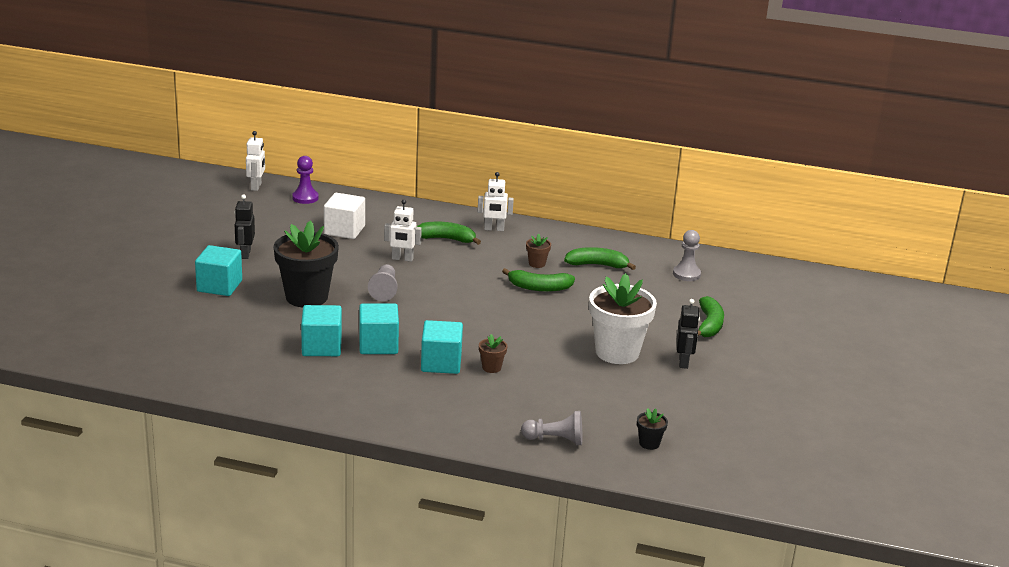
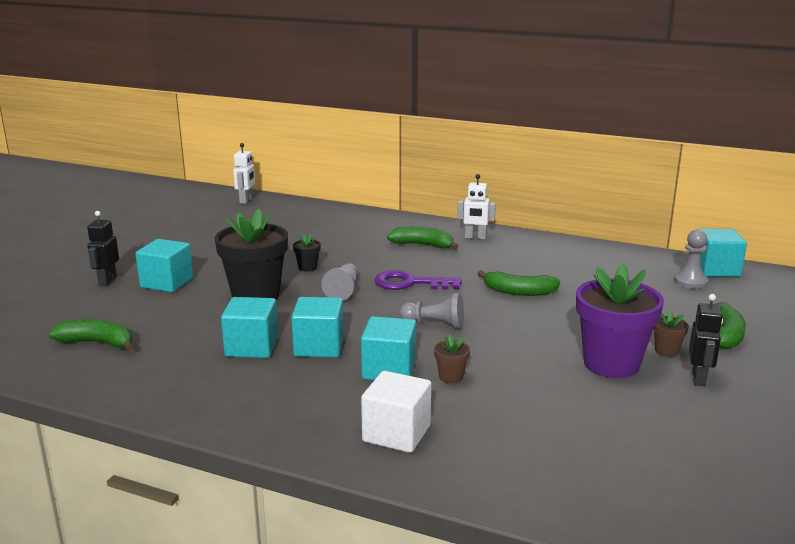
camera: 10 degrees right, 5 degrees down
(245, 254) = (208, 254): black robot -> black robot (107, 281)
(305, 198) = (289, 209): purple pawn -> none
(344, 230) = (319, 236): white cube -> white cube (396, 433)
(402, 259) = (371, 262): white robot -> none
(442, 281) = (410, 283): none -> purple key
(537, 264) = (518, 269): brown flower pot -> brown flower pot (666, 351)
(555, 440) = (525, 477): grey pawn -> grey pawn (435, 324)
(597, 265) = (586, 271): green banana -> green banana (97, 343)
(617, 352) = (611, 364): white flower pot -> purple flower pot
(649, 443) = (662, 488): black flower pot -> black flower pot (307, 267)
(710, 261) = (716, 270): none -> turquoise cube

